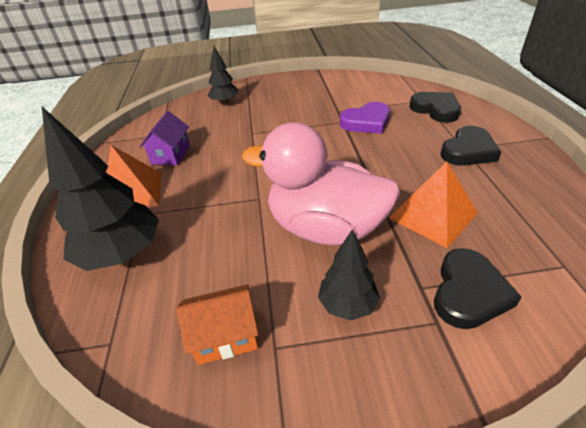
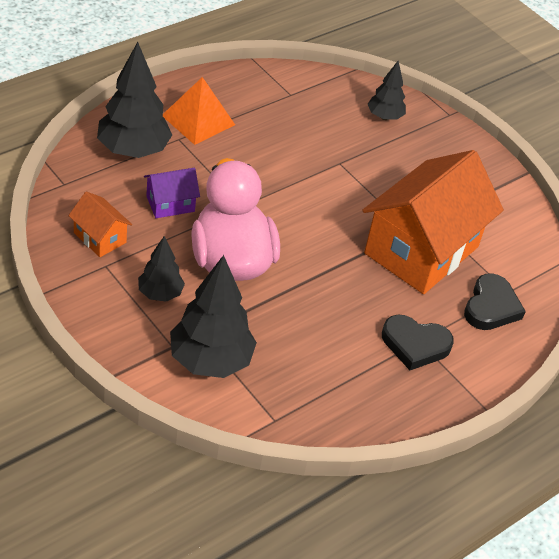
camera: 50 degrees right, 5 degrees up
(171, 154) = (265, 118): purple house -> purple house (170, 204)
(366, 122) = (421, 250): purple heart -> orange house
(433, 215) = (290, 329): orange pyramid -> none
(468, 292) = (210, 361): black heart -> black tree

